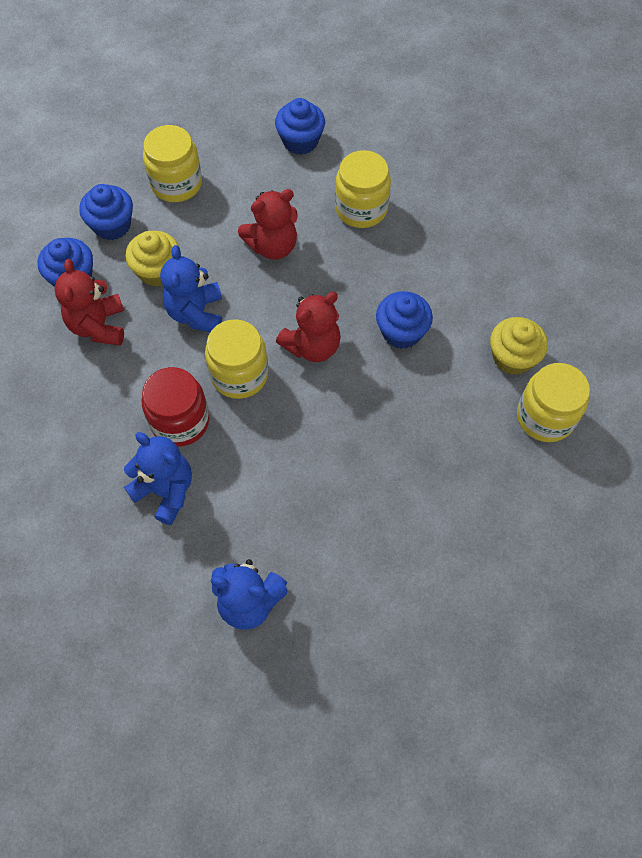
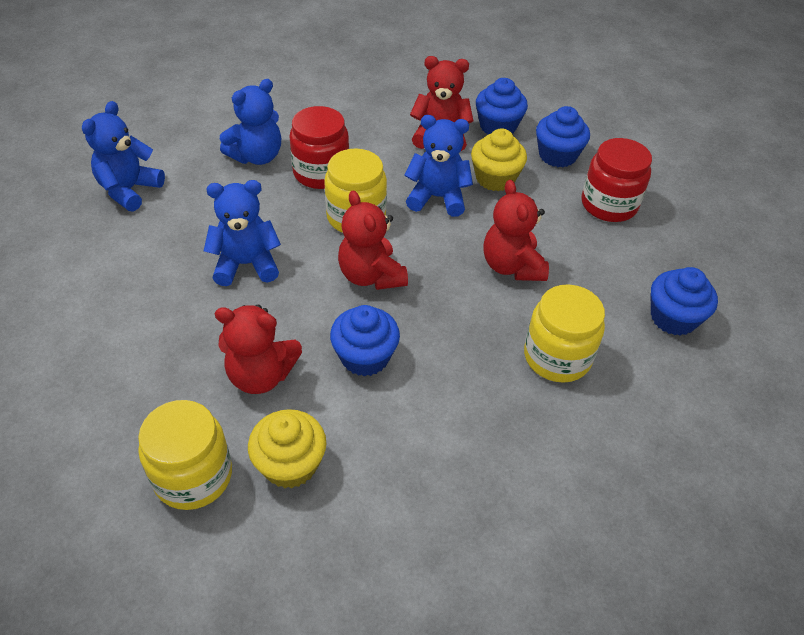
camera: 100 degrees right, 15 degrees down
(176, 184) = (609, 205): yellow jar -> red jar
(326, 450) = (246, 264): none -> blue teddy bear
(443, 400) = (261, 375): none -> red teddy bear

